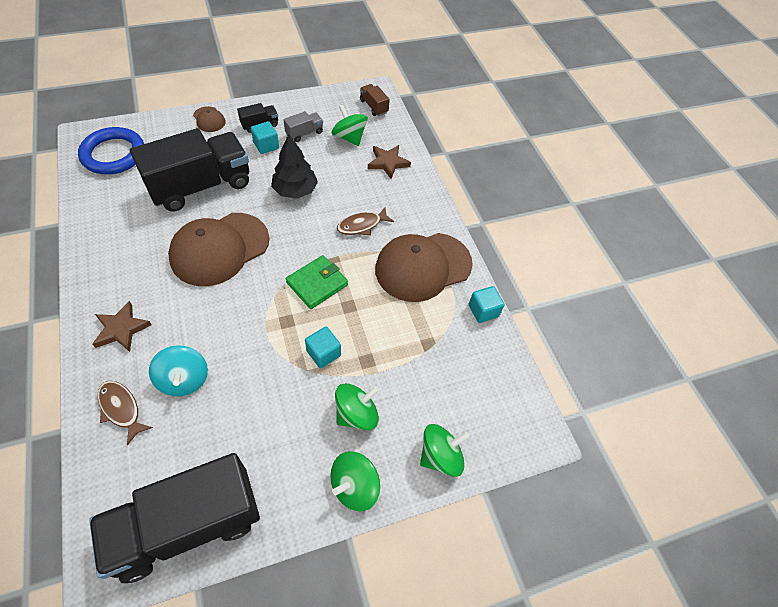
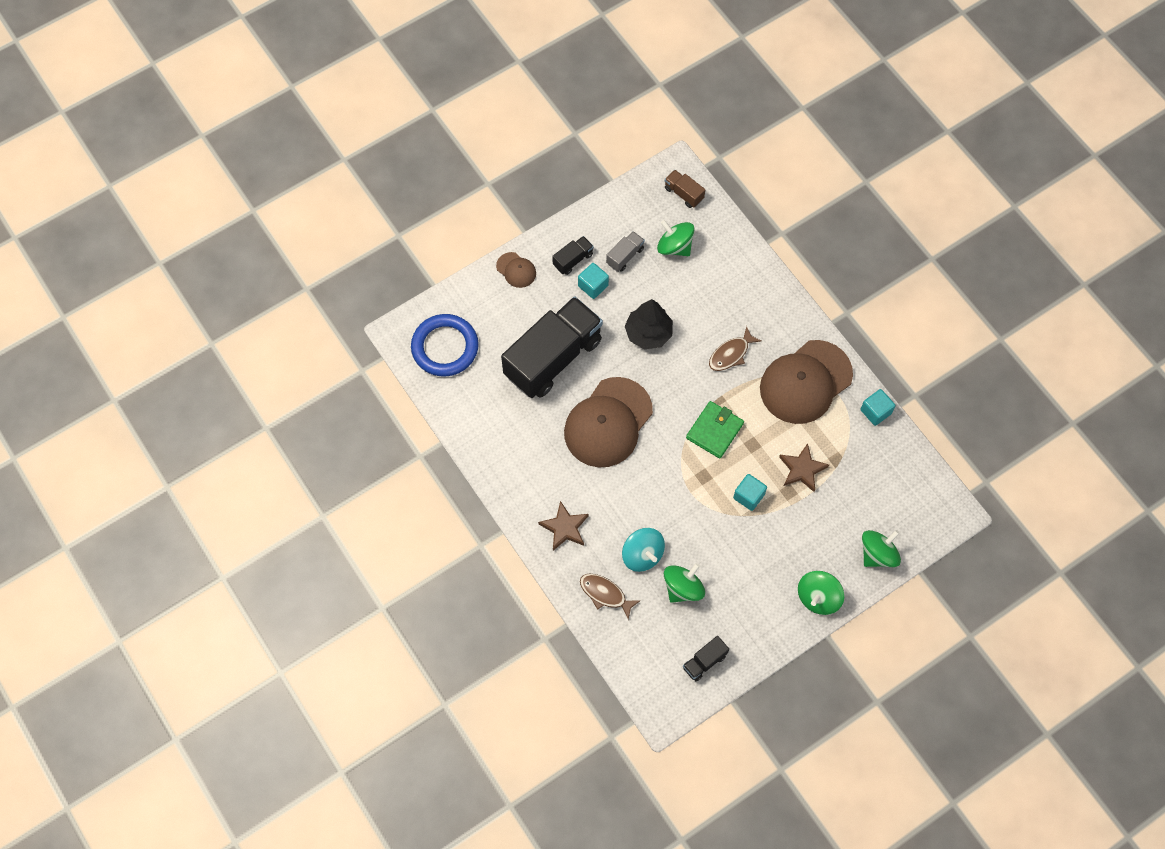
camera: 10 degrees left, 10 degrees up
(188, 524) = (704, 661): black truck -> black truck, size x0.41
(356, 414) = (797, 540): green spinning top -> green spinning top (683, 588)
(388, 163) = (728, 268): brown star -> brown star (802, 469)

